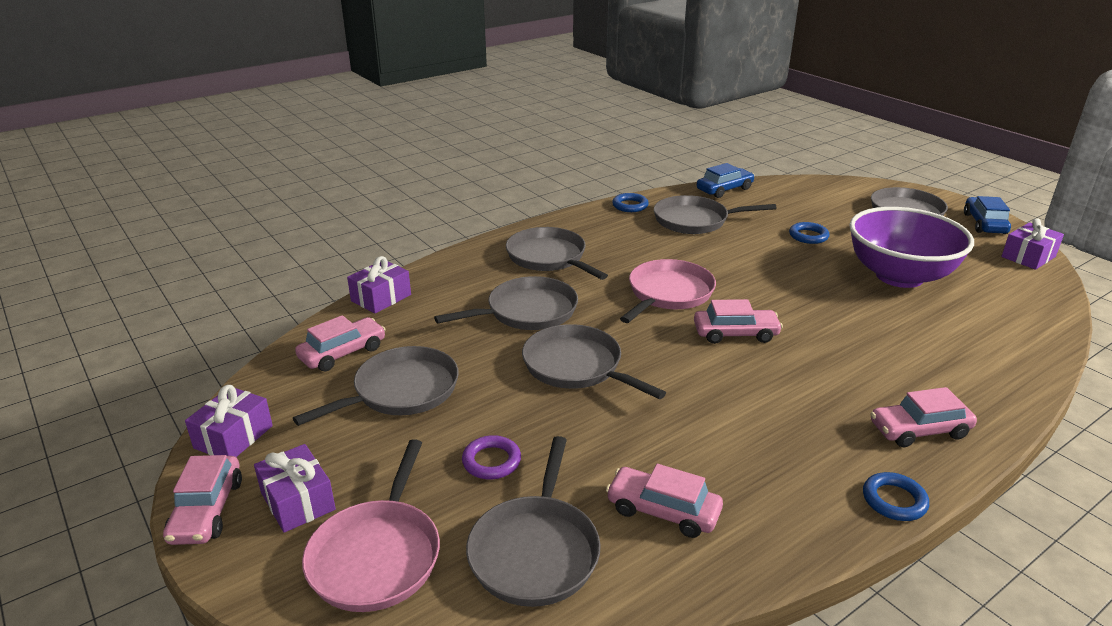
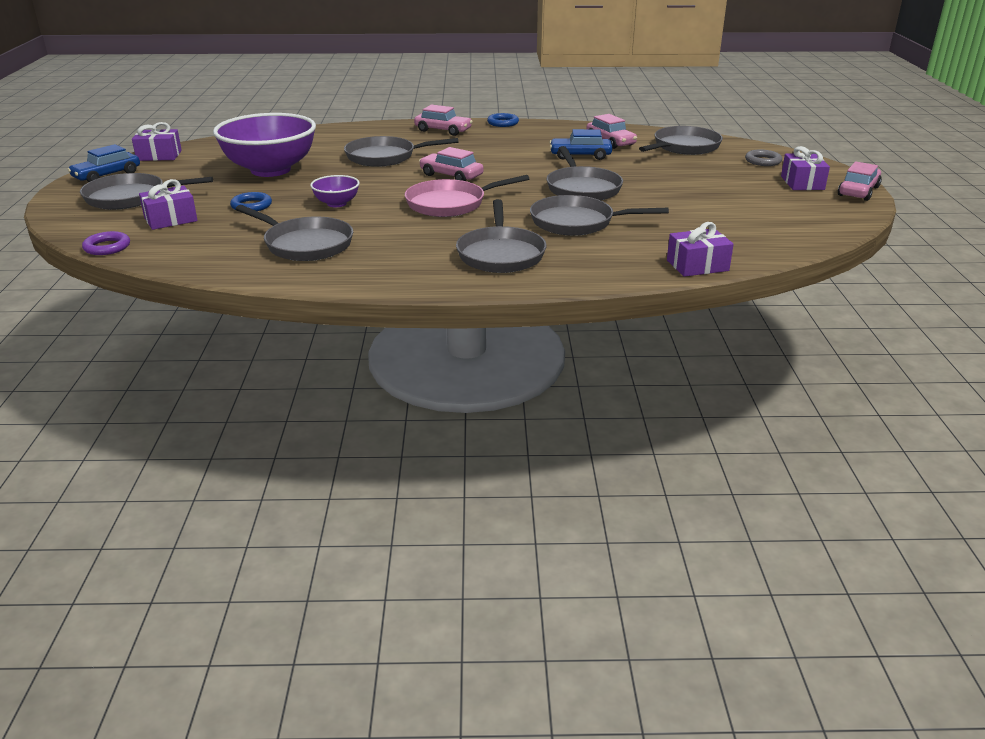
camera: 145 degrees left, 0 degrees up
(233, 437) = (845, 214): purple gift -> purple gift (170, 219)
(343, 353) = (752, 236): pink car -> none
(377, 555) = (763, 161): pink pan -> grey ring
(401, 391) = (716, 206): grey pan -> grey pan (385, 157)
(491, 461) = (680, 170): purple ring -> purple ring (107, 247)
(630, 205) = (329, 278): blue ring -> none
(724, 189) = (197, 264): blue car -> blue car (580, 155)
(755, 260) = (337, 203): none -> purple bowl

